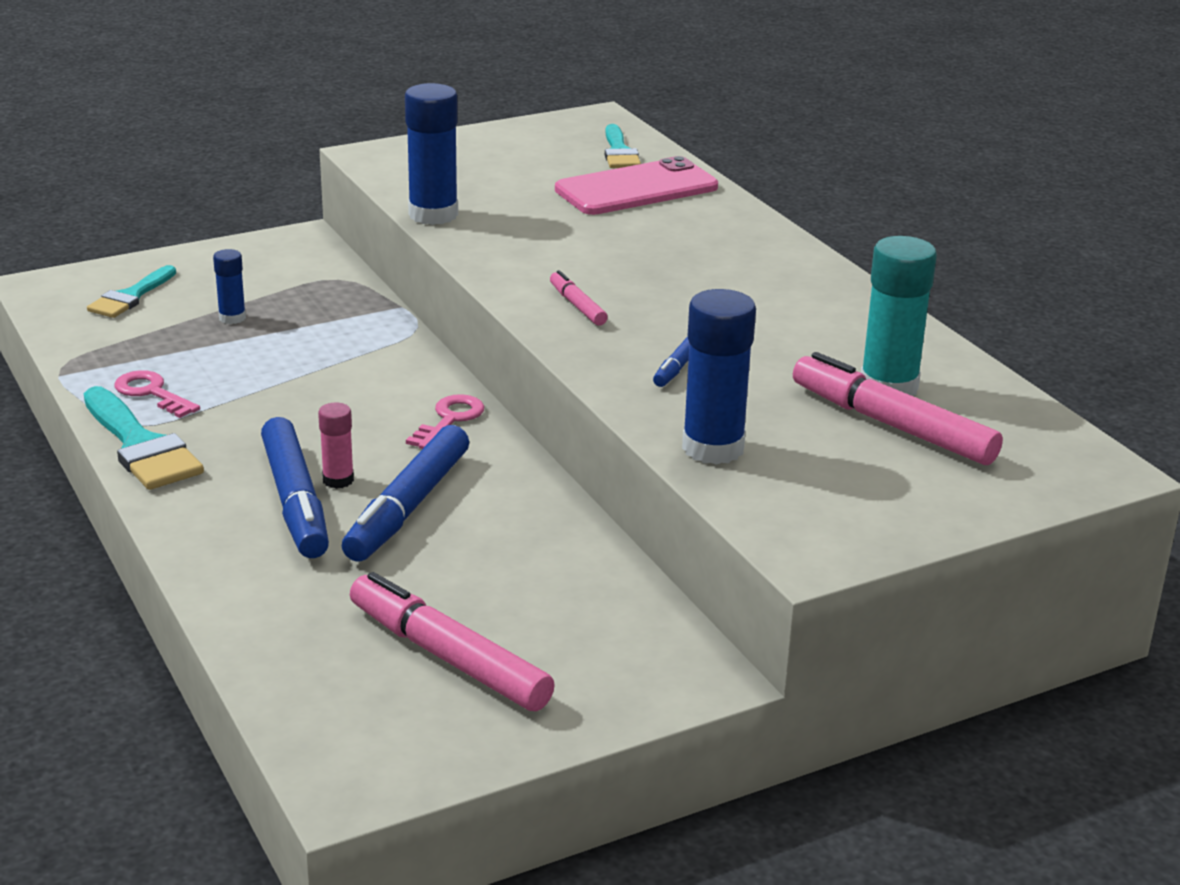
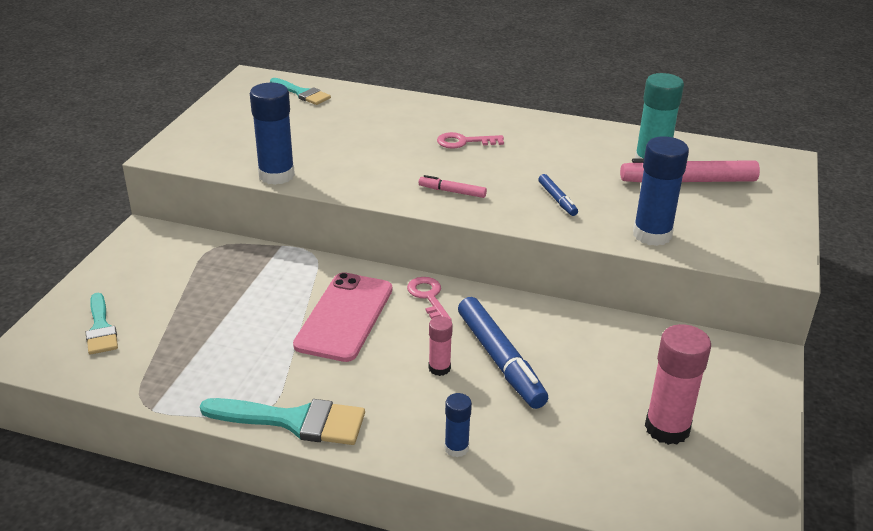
camera: 45 degrees left, 5 degrees up
(152, 393) = (237, 383): pink key -> pink key (464, 142)
(232, 318) = (195, 306): blue glue stick -> blue glue stick (456, 448)
(295, 500) = (441, 395): blue marker -> none
(449, 658) = (667, 428): pink marker -> pink glue stick
(636, 188) = (351, 111): pink phone -> pink phone (344, 317)

